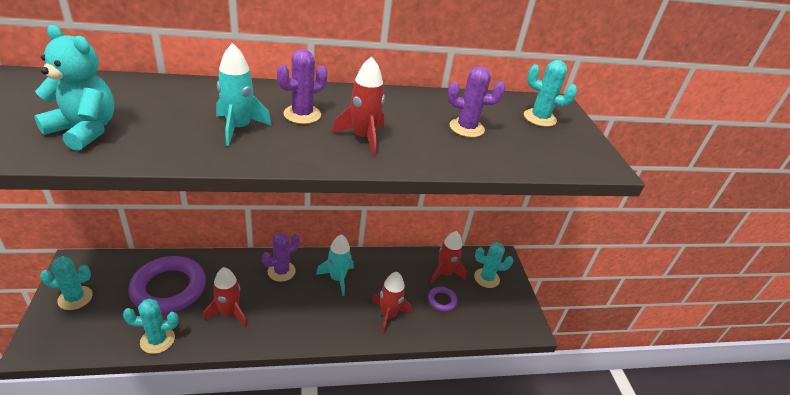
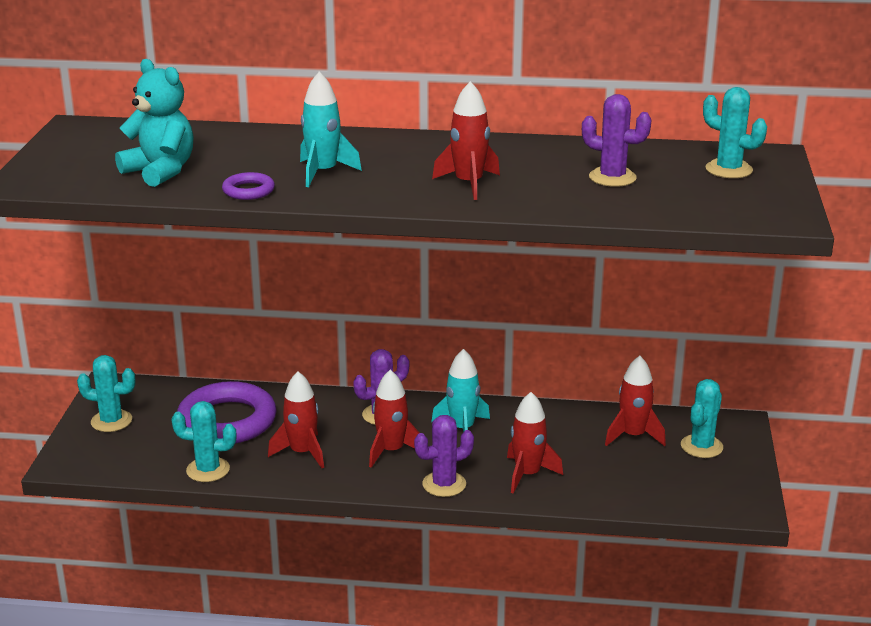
camera: 20 degrees right, 10 degrees down
(293, 304) = (391, 451): none -> red rocket
(302, 114) = (401, 161): purple cactus -> purple cactus (444, 484)
(442, 300) = (617, 465): purple ring -> purple ring (248, 191)
(486, 278) = (701, 446): turquoise cactus -> turquoise cactus turned 75 degrees counterclockwise

